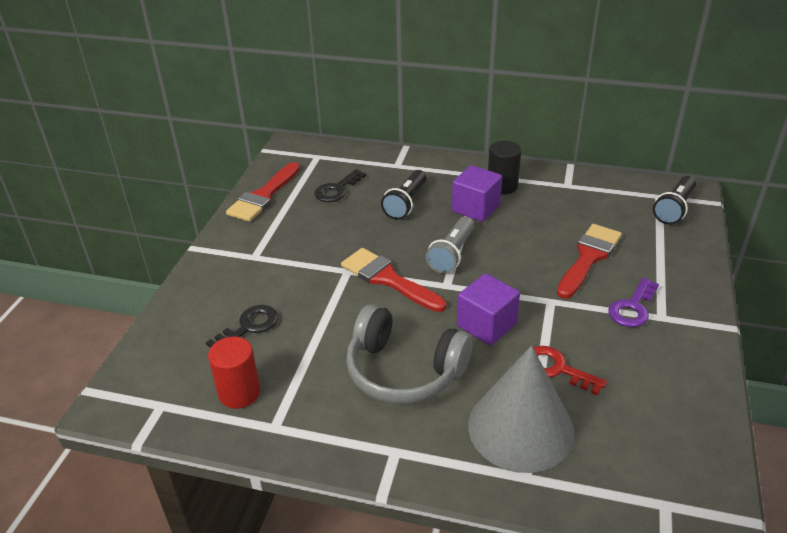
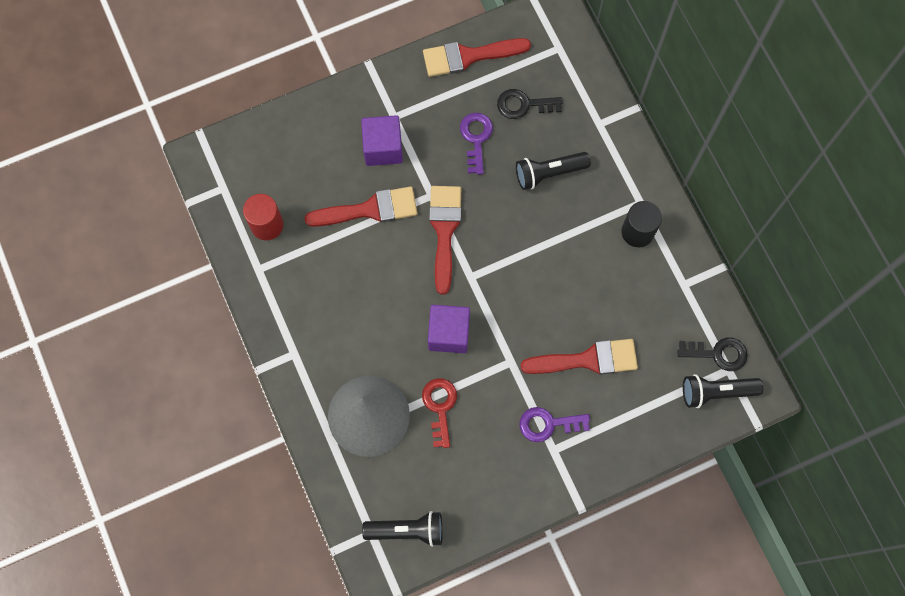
camera: 50 degrees right, 35 degrees up
(248, 327) = (324, 179): black key -> black key (717, 353)
(313, 313) = (369, 209): none -> red brush
(332, 224) = (476, 139): none -> purple key
(404, 371) = (362, 310): grey headphones -> none
(452, 254) = (510, 255): grey flashlight -> none
(475, 208) = (586, 232): purple cube -> purple cube (383, 148)
(681, 469) = (407, 530): none -> black flashlight

